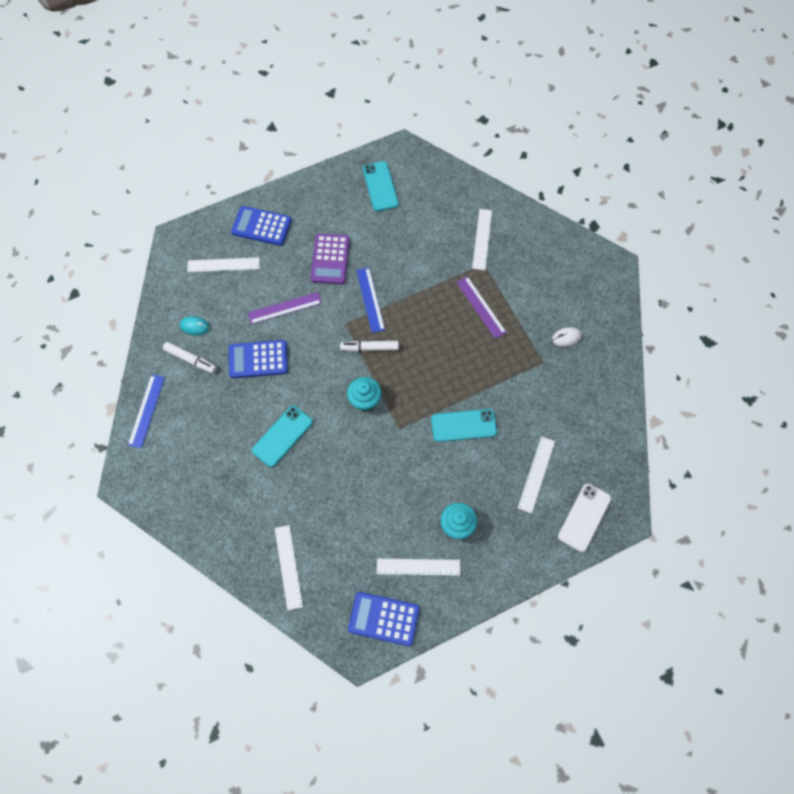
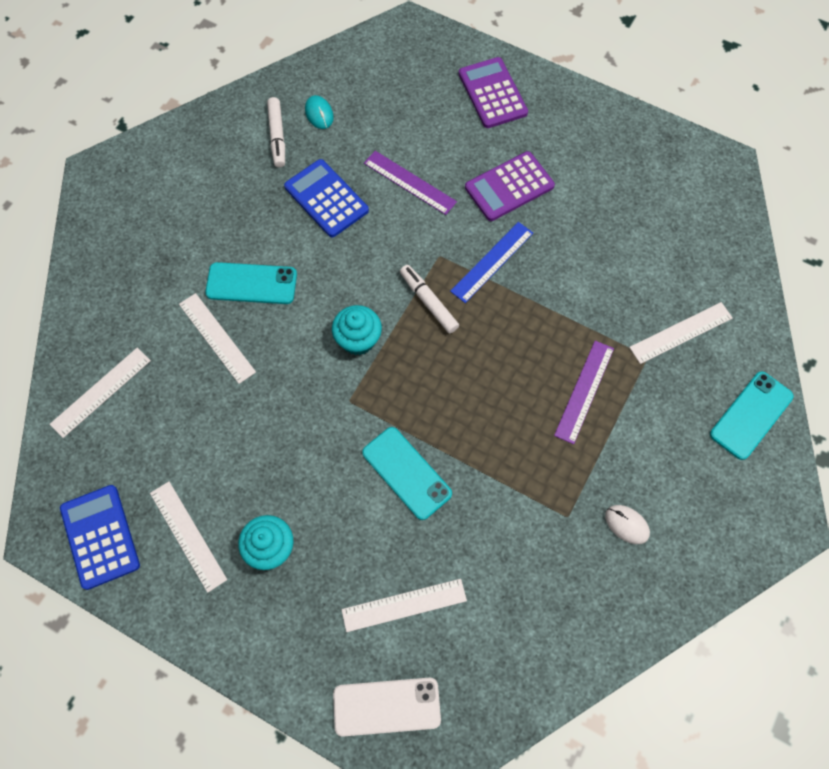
camera: 55 degrees right, 0 degrees up
(146, 410) = (189, 136): blue ruler -> none
(223, 265) = (414, 90): white ruler -> white ruler (216, 338)
(261, 226) = (492, 93): blue calculator -> purple calculator
(380, 186) = (651, 175): turquoise phone -> turquoise phone (751, 415)

